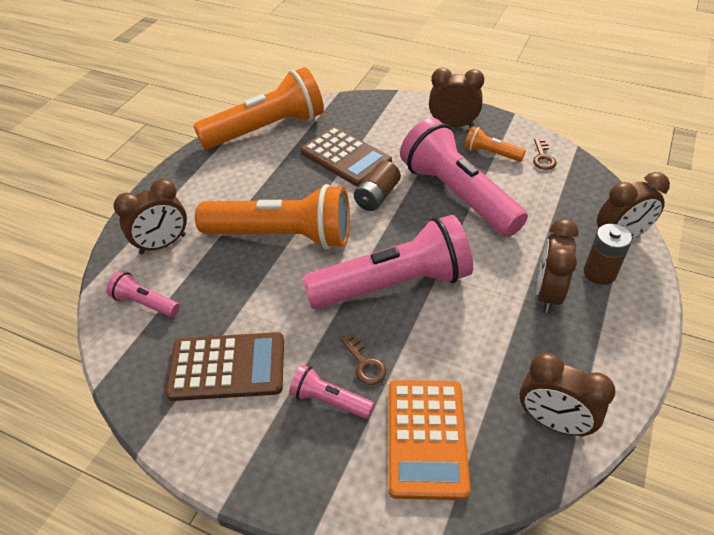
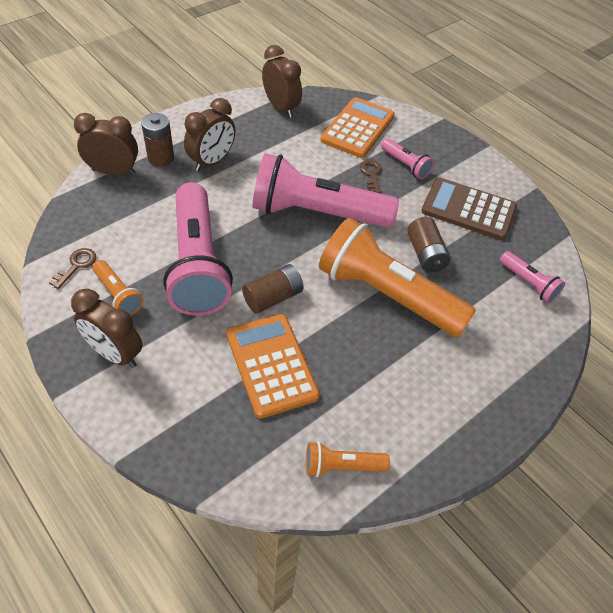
camera: 160 degrees left, 5 degrees up
(163, 244) = (508, 337): brown clock -> none
(261, 289) = (425, 254): none -> brown battery
(267, 129) = (341, 466): orange flashlight -> orange flashlight, size x0.44
(345, 157) = (271, 365): brown calculator -> orange calculator

